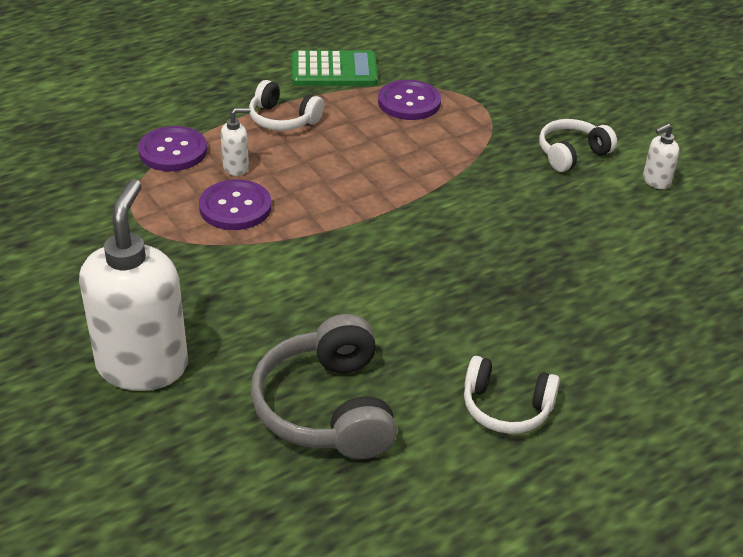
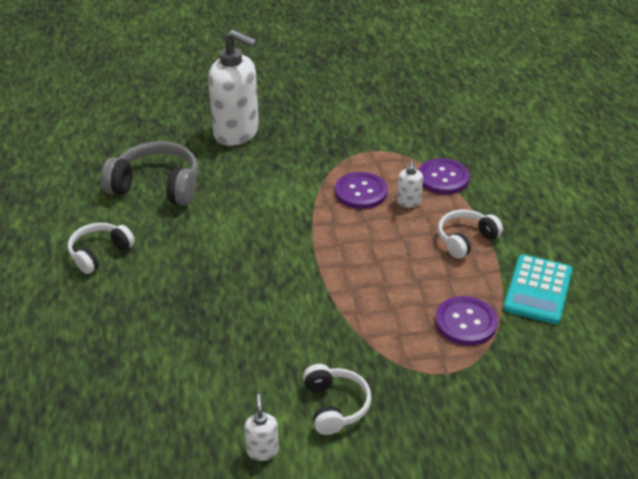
camera: 115 degrees right, 0 degrees up
(334, 70) = (538, 290): green calculator -> turquoise calculator

